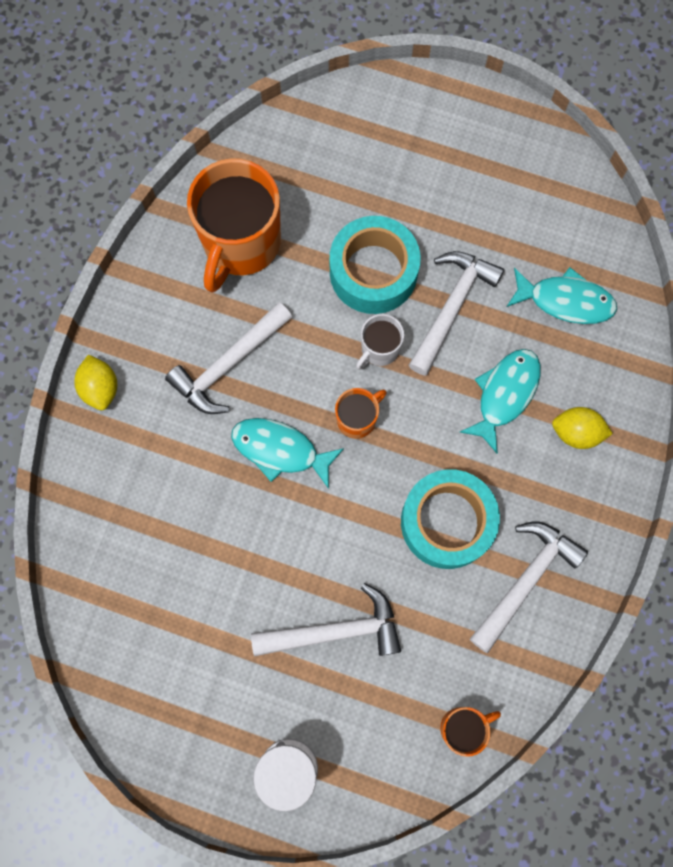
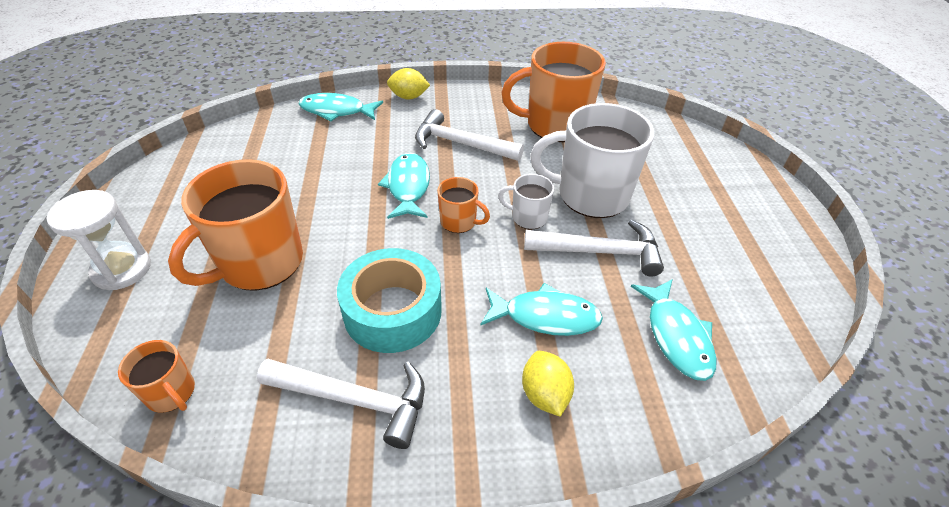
camera: 65 degrees right, 30 degrees down
(92, 487) = (336, 111): none -> turquoise fish
(100, 388) = (409, 97): yellow lemon -> yellow lemon turned 45 degrees clockwise
(336, 631) = (259, 263): white hammer -> orange mug
(373, 272) = (590, 195): turquoise tape -> white mug

